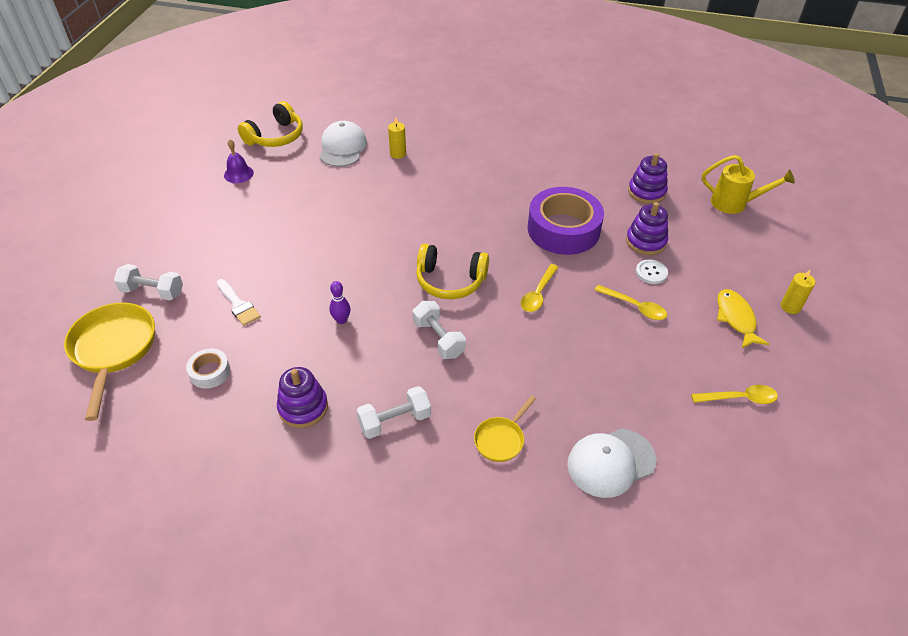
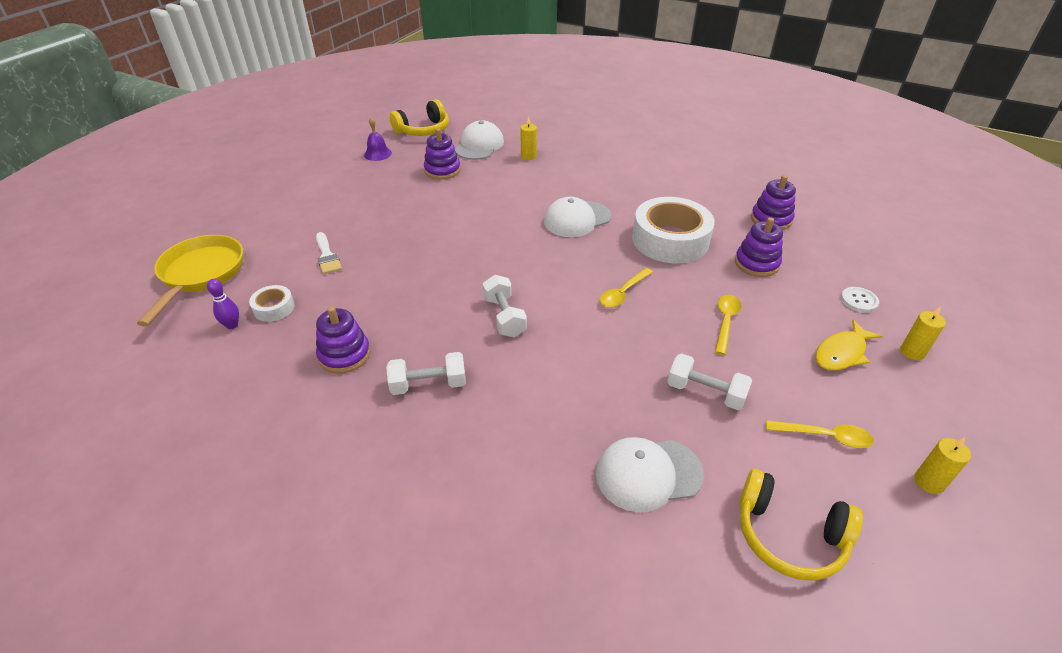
camera: 15 degrees right, 5 degrees down
(153, 292) = (258, 234): white dumbbell -> white dumbbell (705, 393)
(316, 184) = (442, 170): none -> purple stacking toy
(341, 320) = (416, 284): purple bowling pin -> purple bowling pin (232, 325)
(450, 281) = (536, 267): yellow headphones -> yellow headphones (789, 535)
(470, 221) = (577, 219): none -> white cap
(501, 439) = (532, 424): yellow pan -> none
(563, 229) = (670, 240): purple tape -> white tape
(634, 307) = (725, 322): yellow spoon -> yellow spoon turned 120 degrees counterclockwise
(651, 272) = (754, 293): white button -> white button (859, 300)
(734, 203) = (868, 243): yellow watering can -> none
(736, 318) = (841, 353): yellow fish -> yellow fish turned 135 degrees counterclockwise
(823, 420) = (929, 482): none -> yellow candle

